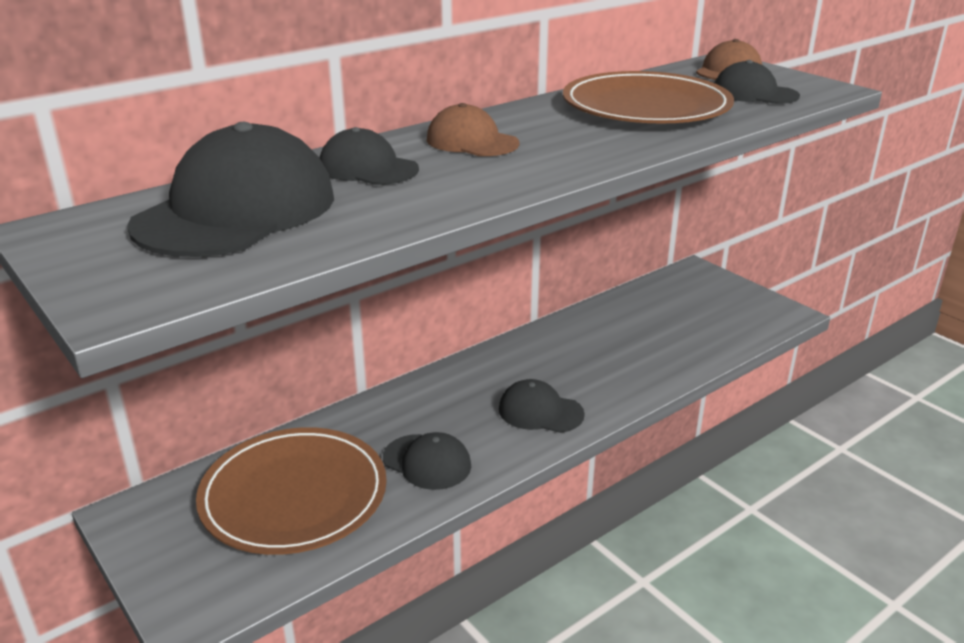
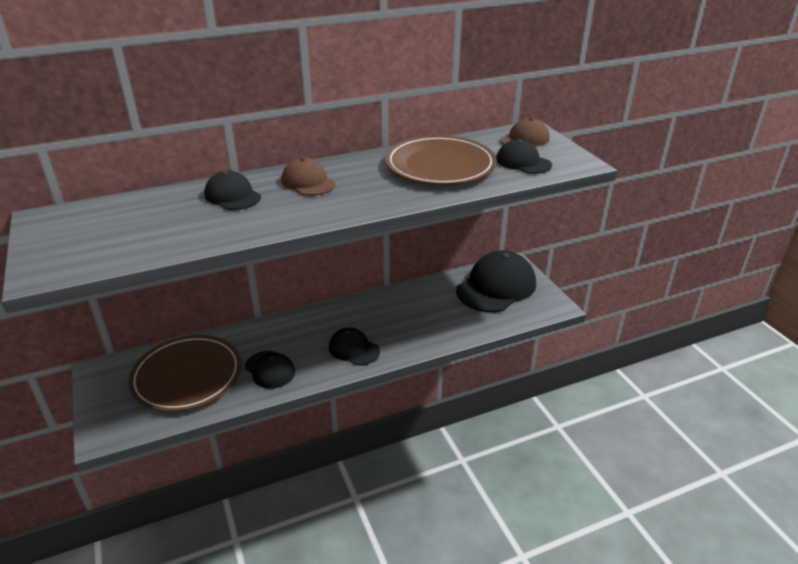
camera: 15 degrees right, 5 degrees up
(236, 210) = (140, 218): black cap -> black cap (496, 287)

